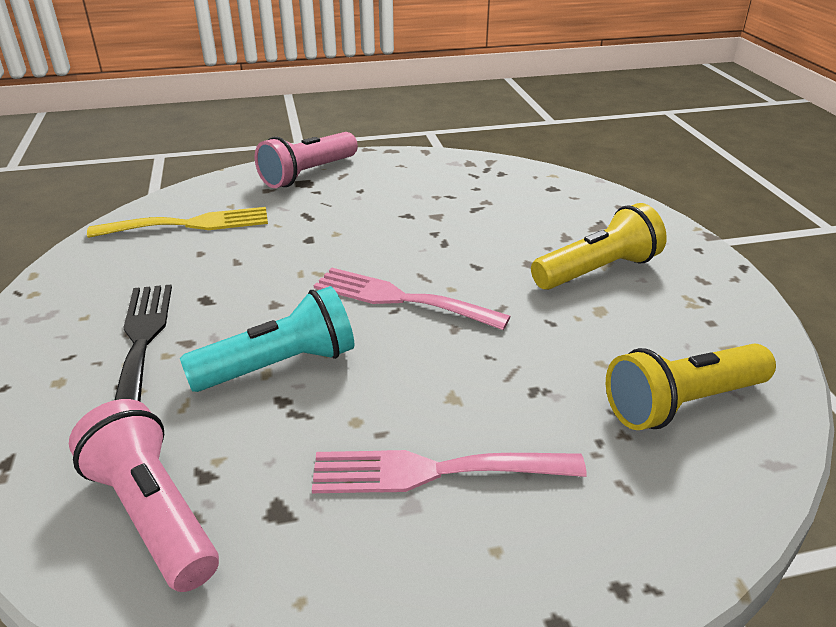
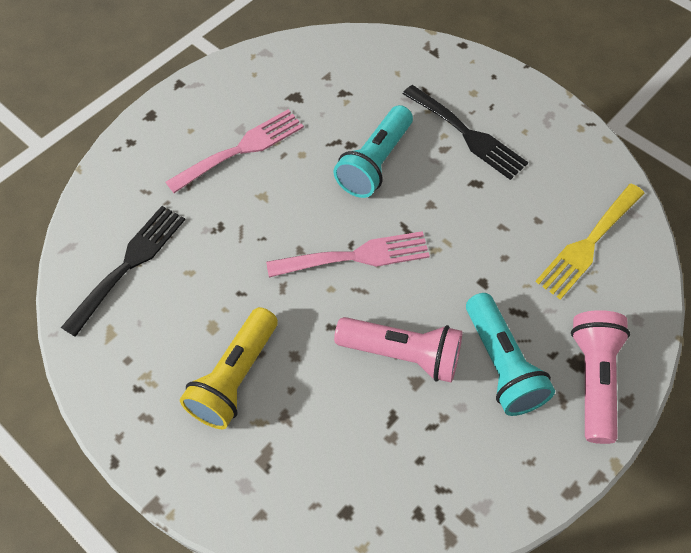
camera: 145 degrees right, 25 degrees up
(153, 514) = (345, 69): pink flashlight -> pink flashlight (402, 354)
(360, 200) = (501, 364): none -> turquoise flashlight
(682, 403) = (129, 264): yellow flashlight -> black fork

